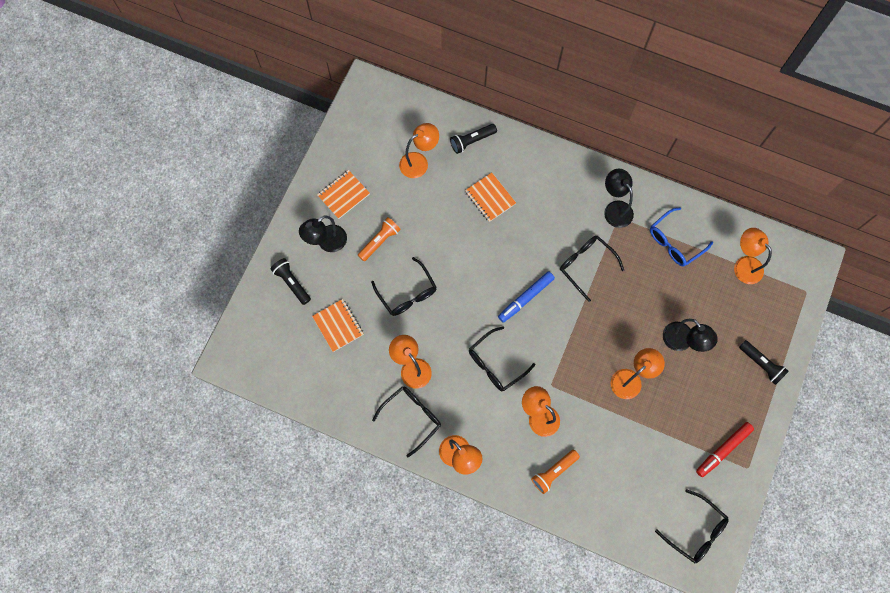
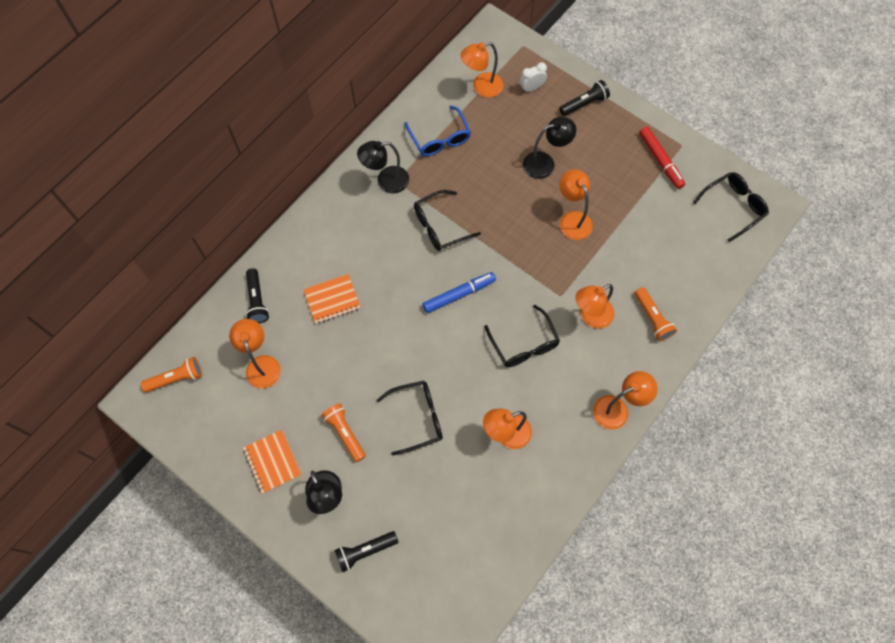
camera: 75 degrees left, 5 degrees down
(338, 325) = (434, 507): orange notebook -> none
(390, 104) = (176, 378): none -> orange flashlight
(412, 417) = (563, 448): black glasses -> none
(525, 298) = (459, 294): blue marker -> blue marker turned 90 degrees counterclockwise
(760, 310) = (531, 88): none -> white clock

